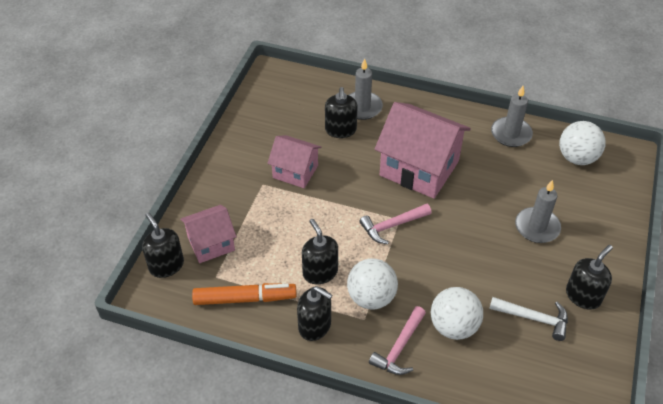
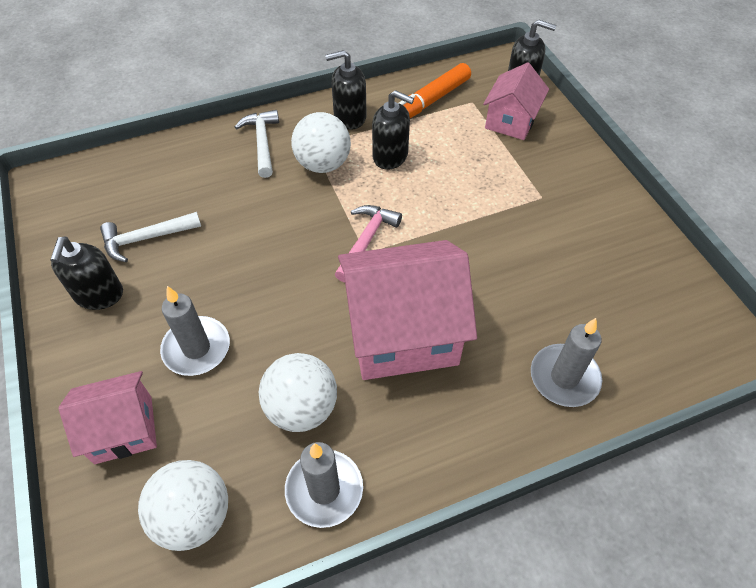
camera: 140 degrees right, 5 degrees up
(295, 171) = (529, 232): pink house -> pink house (123, 429)
(340, 130) = (548, 320): black soap dispenser -> none
(399, 347) = (262, 143): pink hammer -> white hammer
(453, 326) = (225, 185): white ball -> white ball (302, 408)

